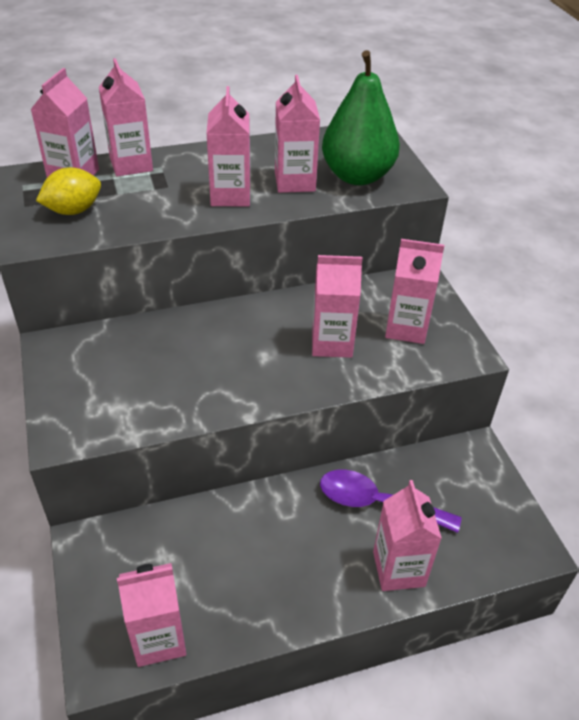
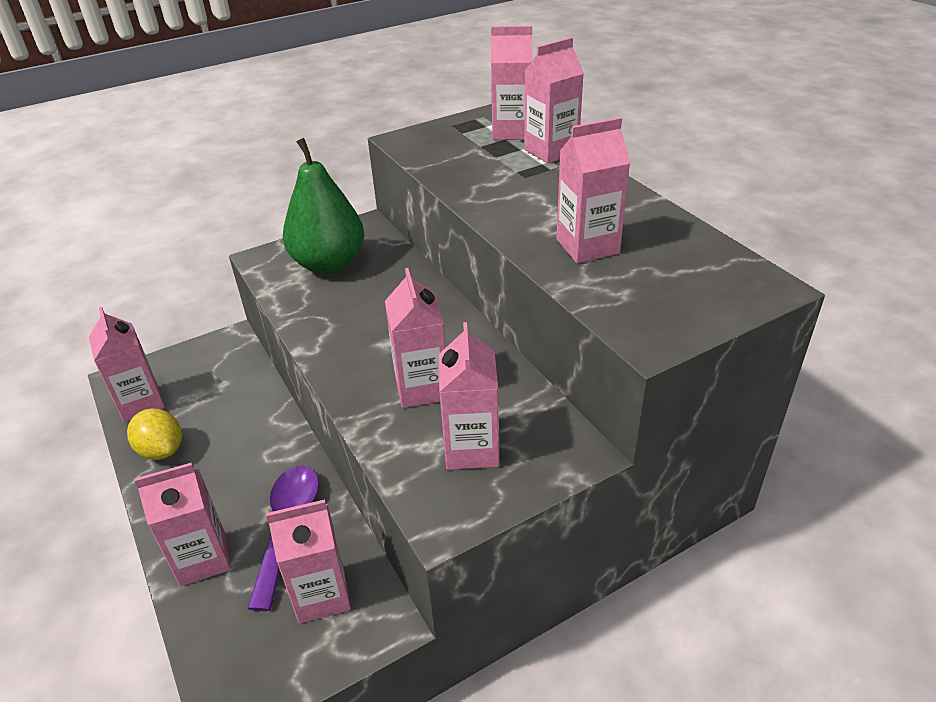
camera: 80 degrees right, 5 degrees down
(73, 210) = (456, 145): yellow lemon -> yellow lemon (162, 450)
(230, 195) = (530, 213): pink carton -> pink carton (321, 595)
(357, 176) = (636, 289): green pear -> green pear (329, 264)

